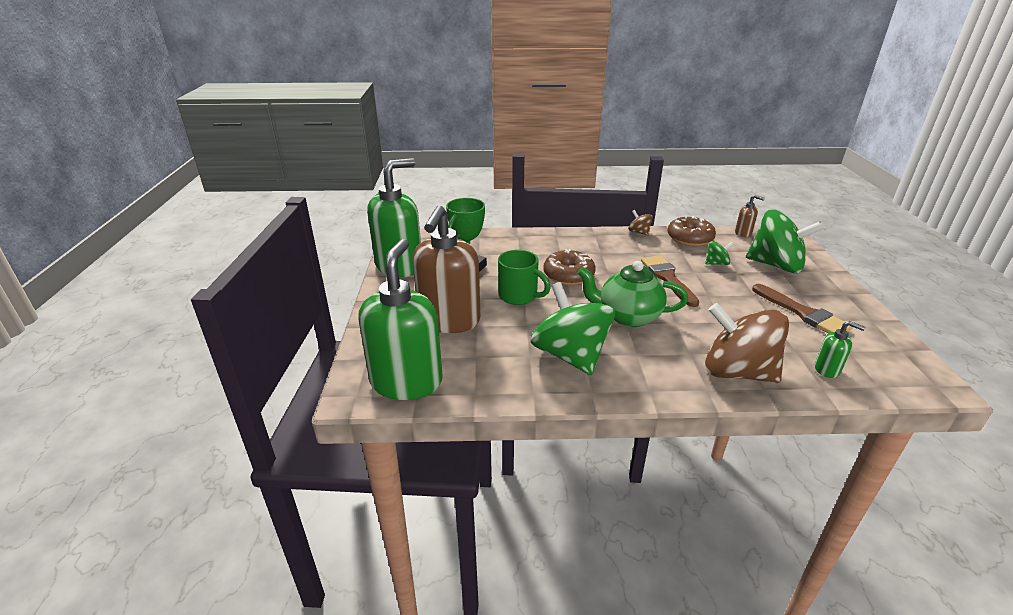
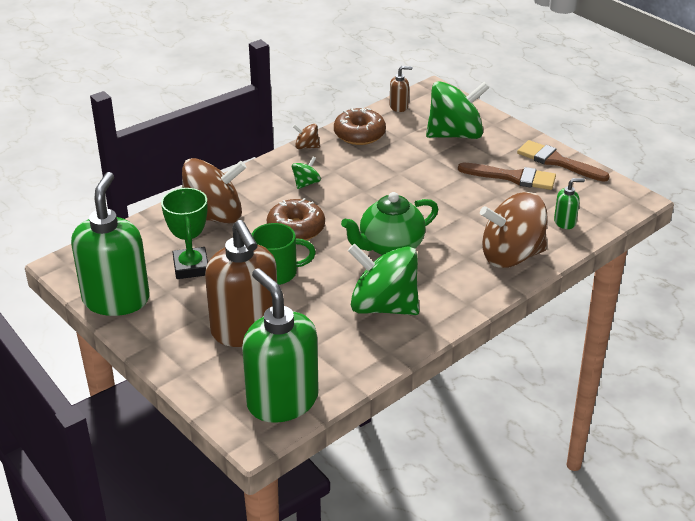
camera: 40 degrees left, 5 degrees up
(522, 247) = (214, 216): none -> brown spinning top
(667, 278) = (383, 191): brown brush -> brown brush (557, 161)
(716, 263) = (407, 154): green spinning top -> green spinning top (306, 183)

